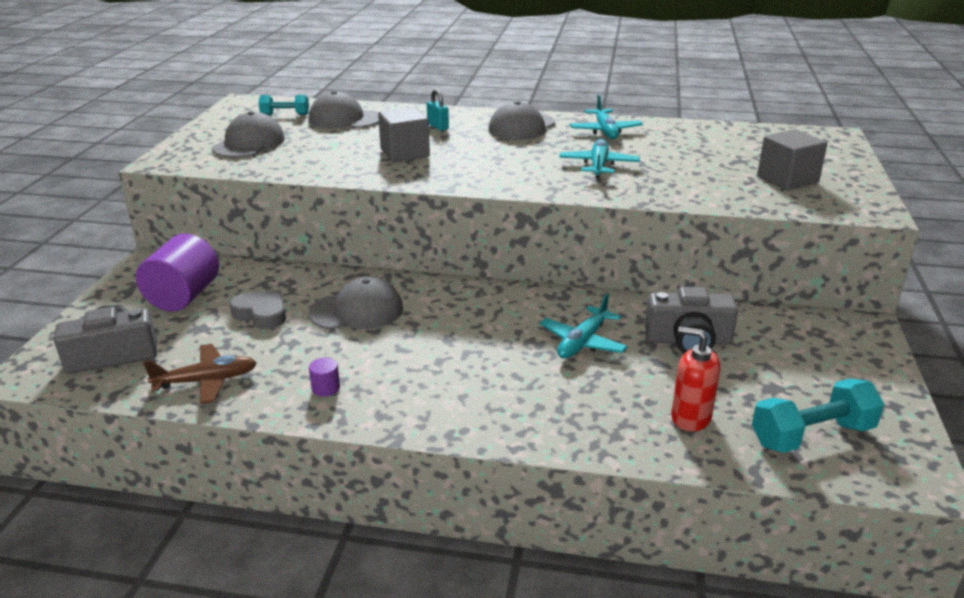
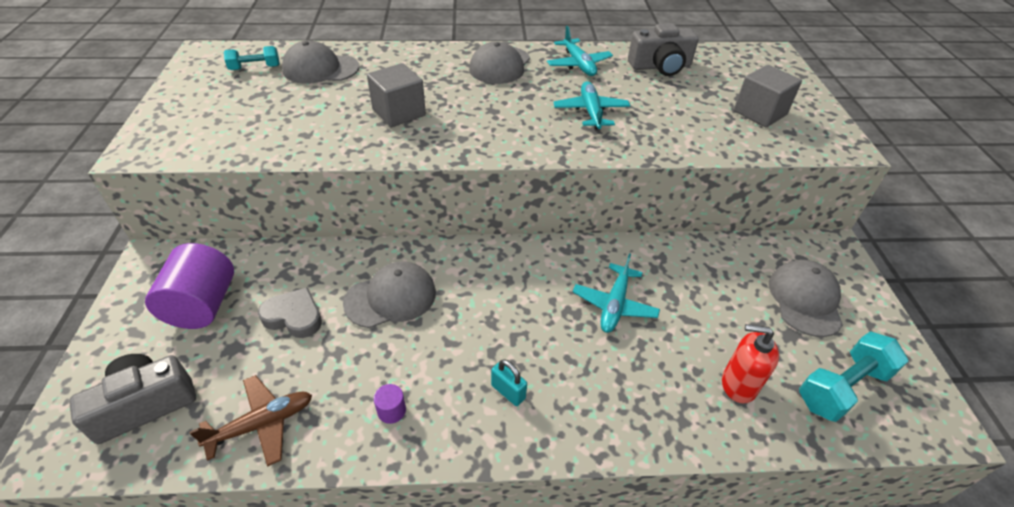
camera: 15 degrees left, 15 degrees up
(249, 143) = (228, 114): grey cap -> grey cap (805, 300)
(438, 126) = (419, 71): turquoise padlock -> turquoise padlock (508, 392)
(688, 340) = (703, 288): grey camera -> grey camera (660, 66)

